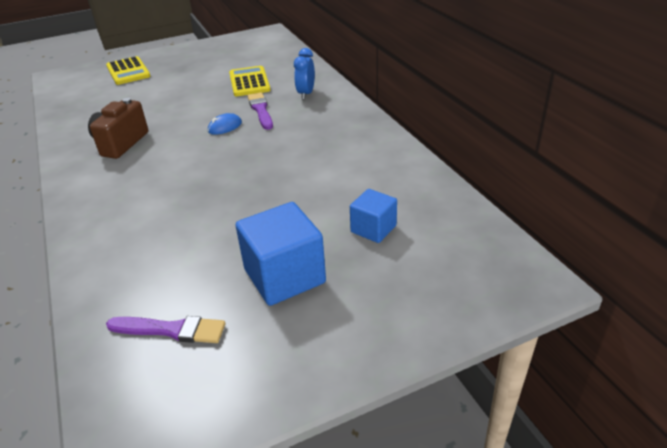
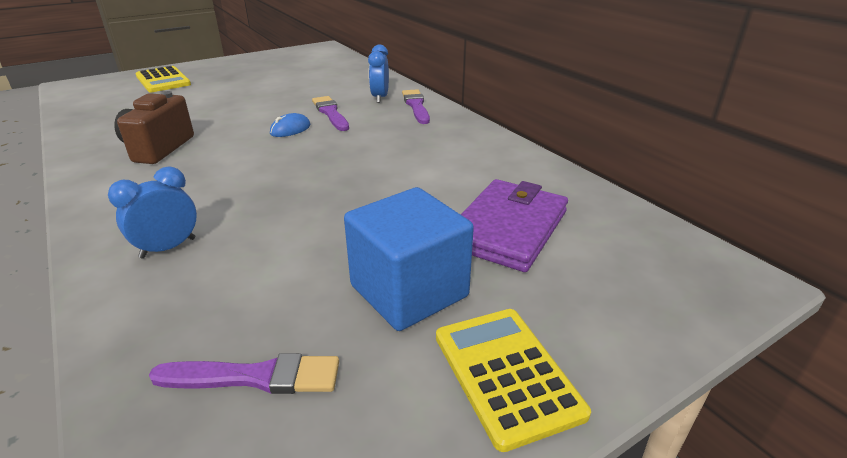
camera: 10 degrees left, 5 degrees down
(123, 232) = (168, 248): none -> blue clock
(249, 82) = (311, 88): yellow calculator -> yellow calculator (506, 374)
(335, 104) = (416, 106): none -> purple brush
(373, 229) = (508, 228): blue cube -> purple wallet

